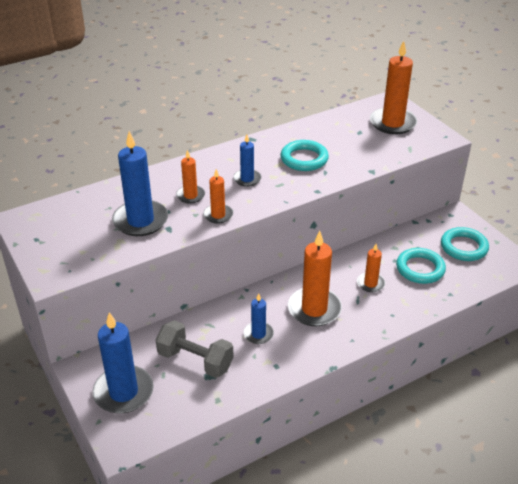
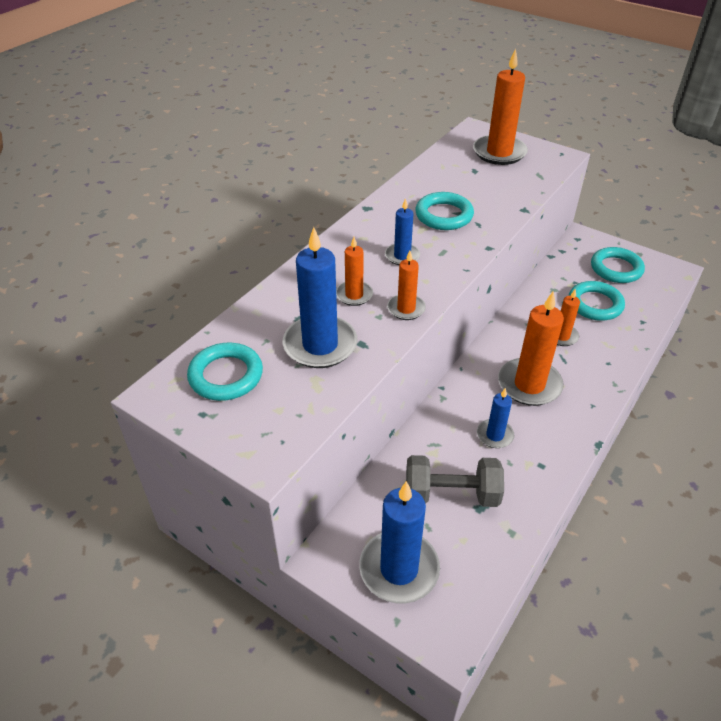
camera: 25 degrees left, 5 degrees up
(67, 221) = (226, 376): none -> turquoise ring

